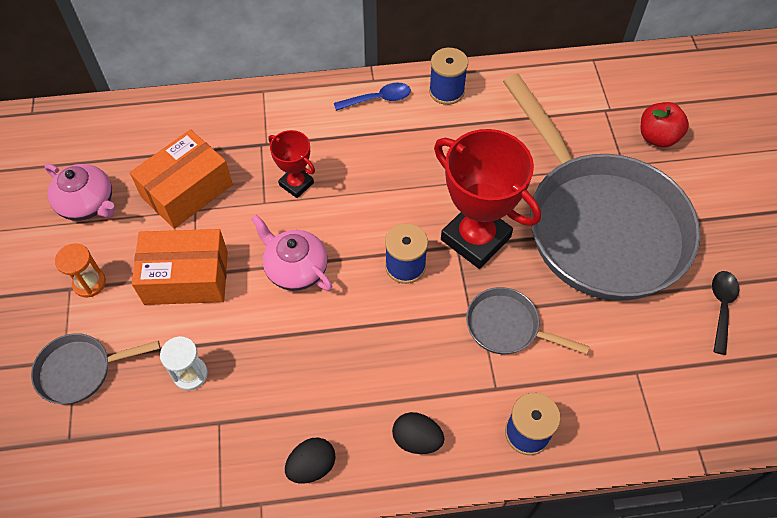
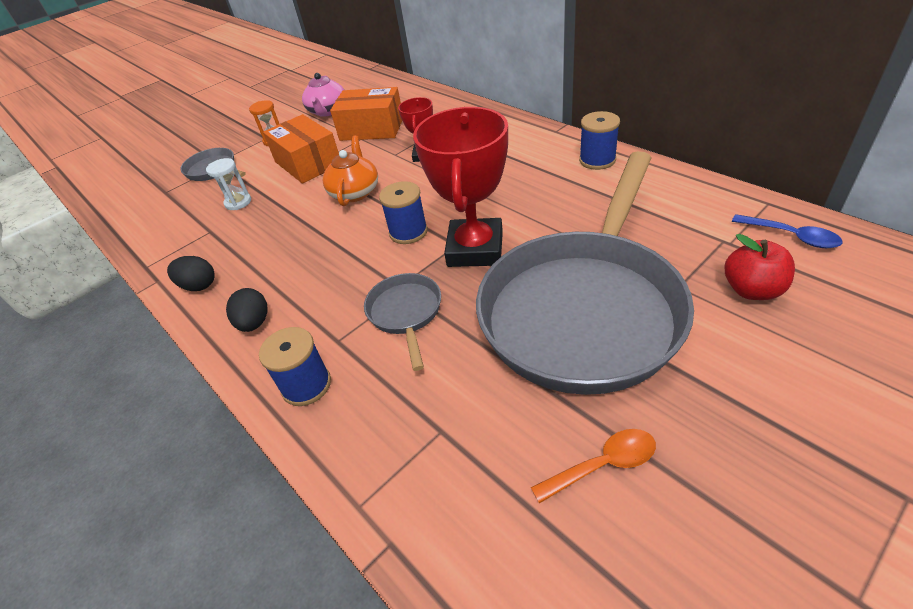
camera: 60 degrees right, 15 degrees down
(295, 268) = (355, 192): pink teapot -> orange teapot
(378, 99) = (542, 141): blue spoon -> blue spoon (791, 236)
(721, 307) = (603, 465): black spoon -> orange spoon

